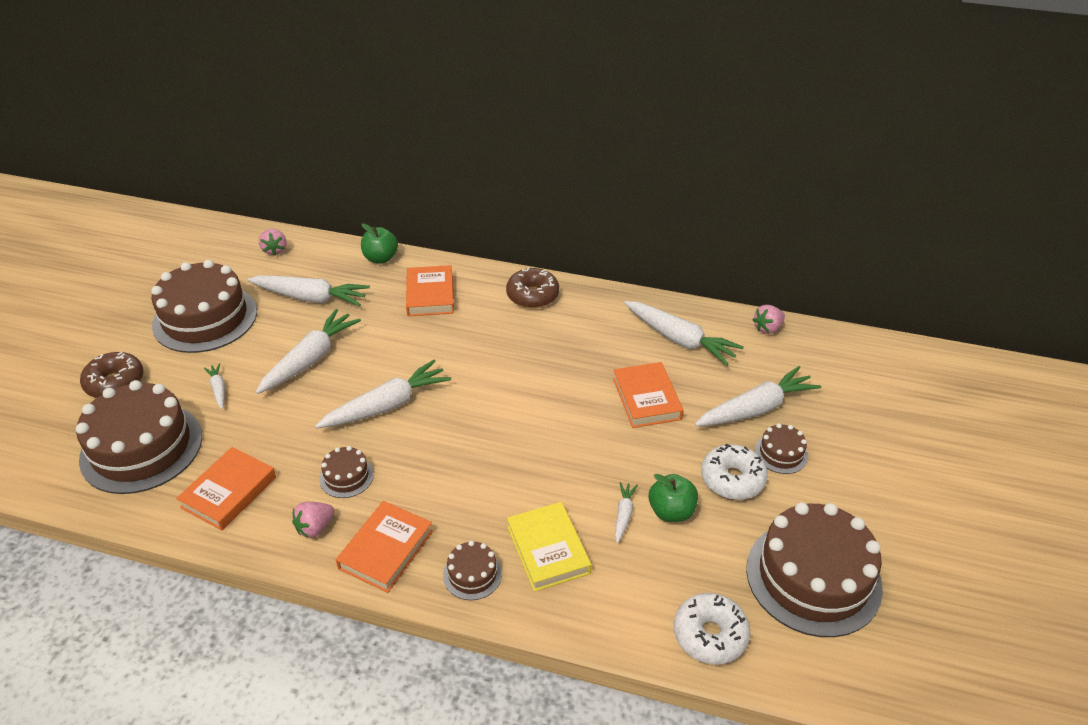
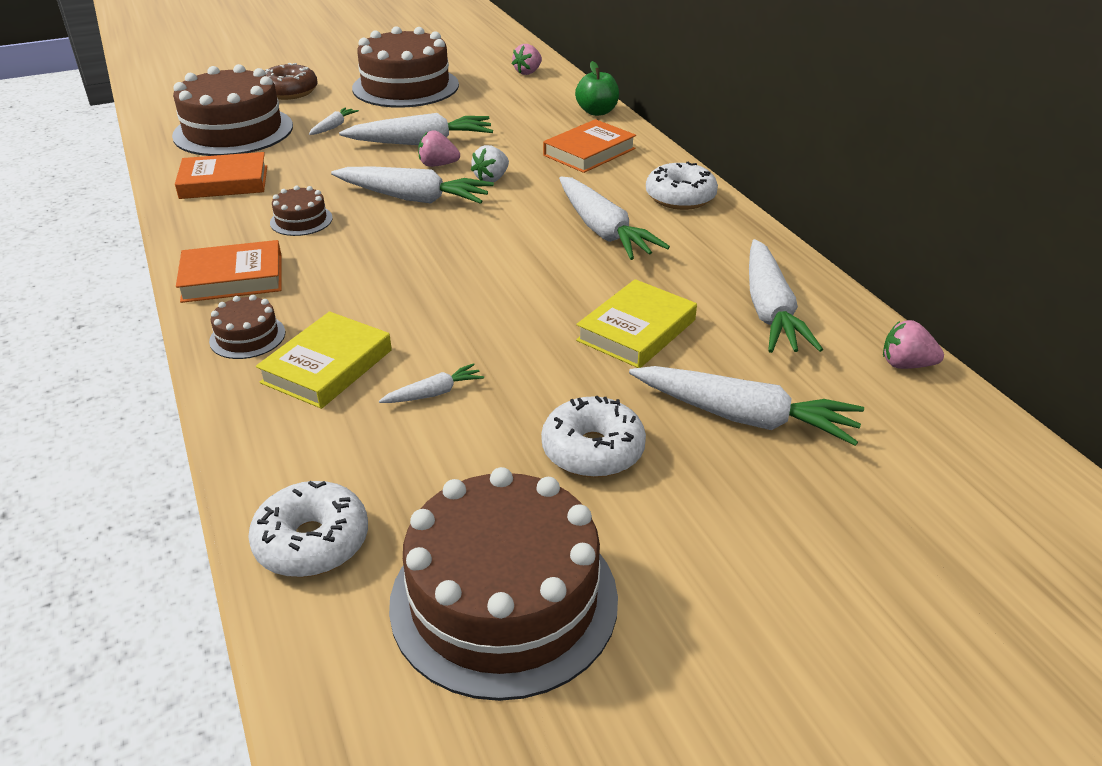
camera: 50 degrees right, 5 degrees down
(311, 298) = (496, 109): white carrot -> white carrot (603, 230)
(315, 527) = (224, 234): pink strawberry -> pink strawberry (438, 165)
(408, 356) = (492, 179): none -> white strawberry
(532, 295) = (680, 197): brown donut -> white donut
(646, 399) = (636, 330): orange book -> yellow book
(671, 511) = (479, 425): green apple -> none
(781, 453) = (694, 473): brown cake -> none

